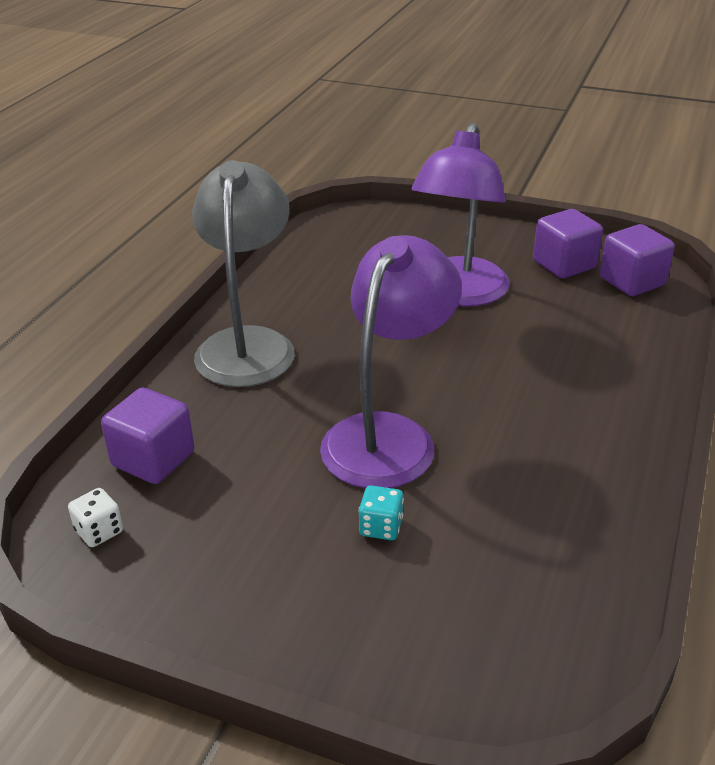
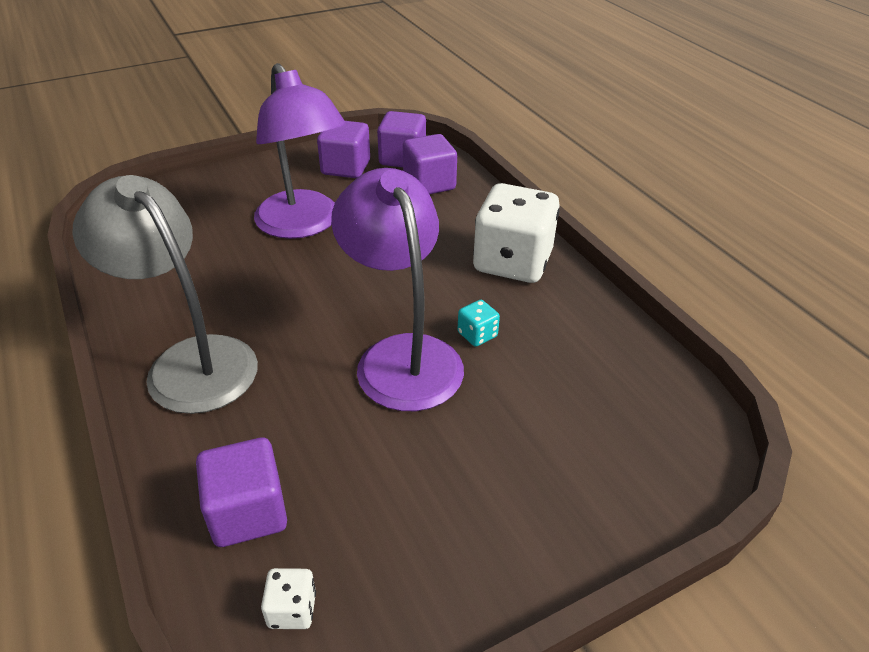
camera: 50 degrees left, 5 degrees up
(381, 527) = (488, 421): turquoise dice -> turquoise dice (477, 335)
(600, 426) = (512, 262): none -> white dice
(624, 317) = (429, 184): none -> purple cube

